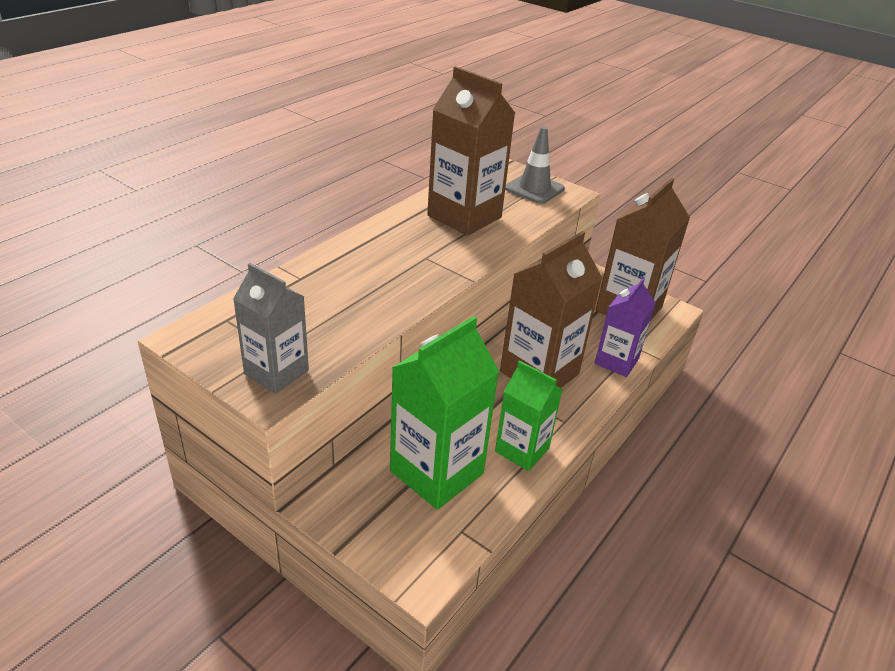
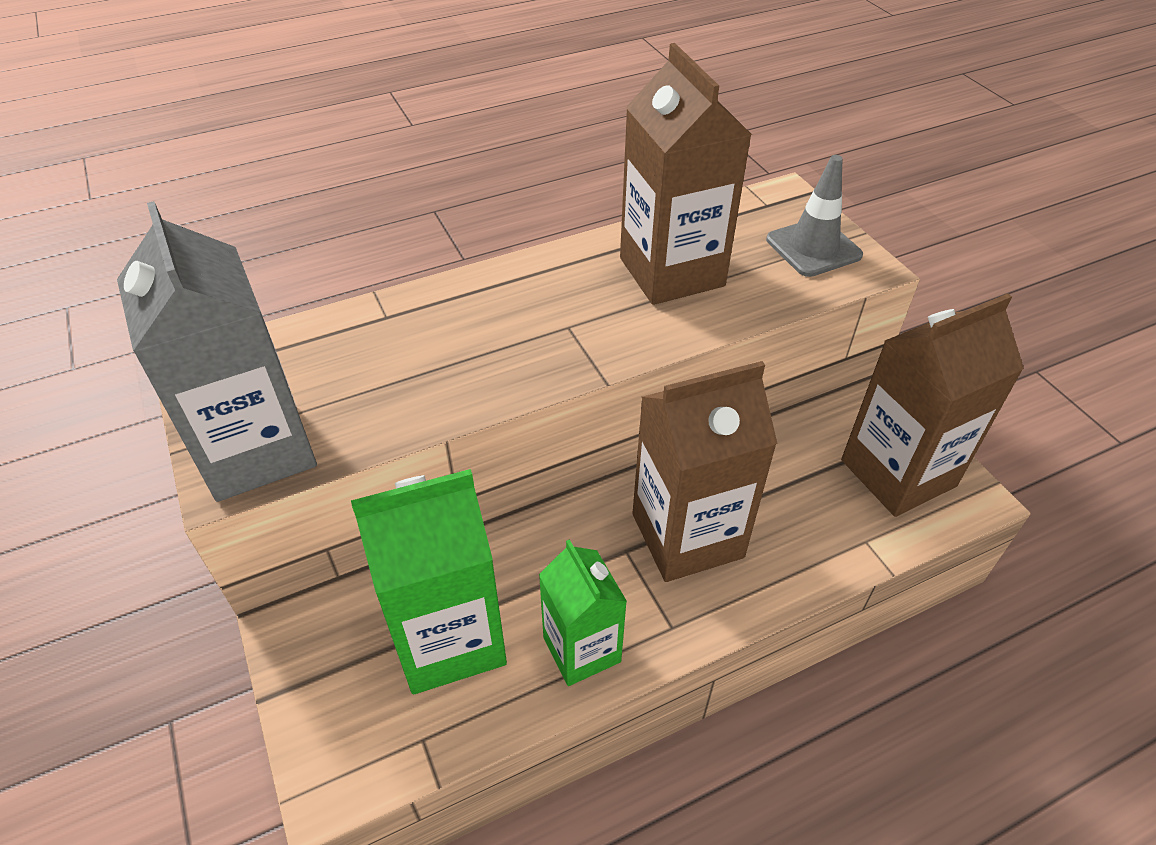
camera: 30 degrees right, 10 degrees up
(276, 372) = (256, 450): grey carton -> grey carton, size x1.61
(616, 361) = (818, 556): purple carton -> none

